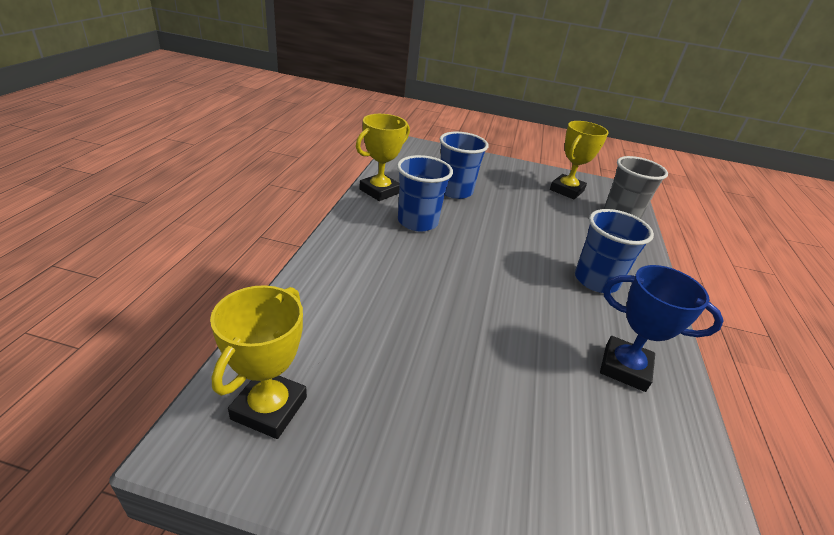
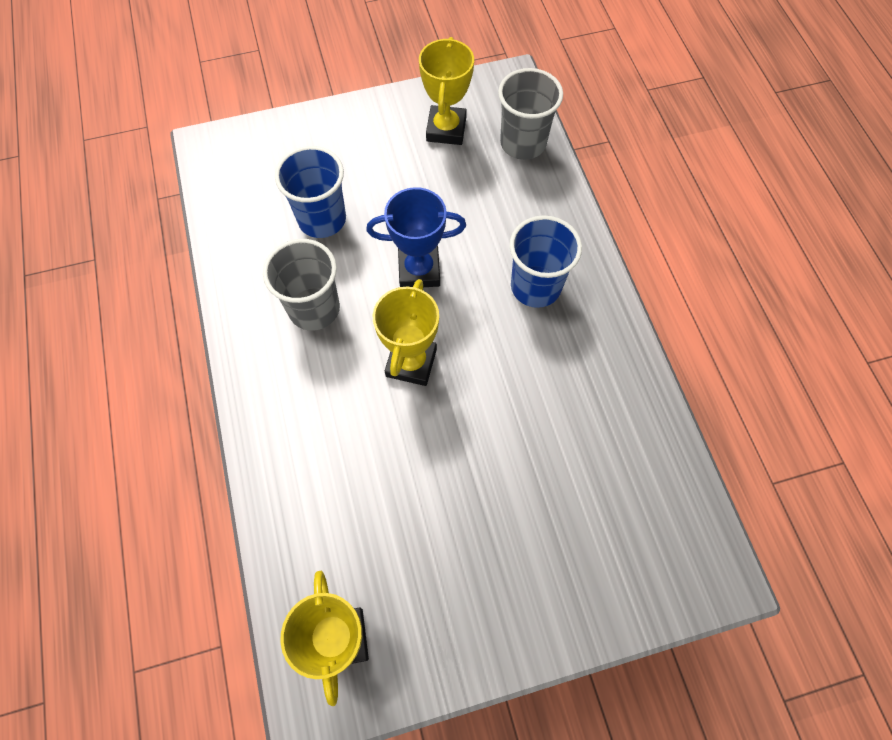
camera: 25 degrees left, 30 degrees up
(379, 191) = (238, 278): yellow trophy -> yellow trophy (411, 362)
(417, 222) = (314, 309): blue cup -> grey cup
(624, 367) = (598, 397): blue trophy -> blue trophy (419, 270)

